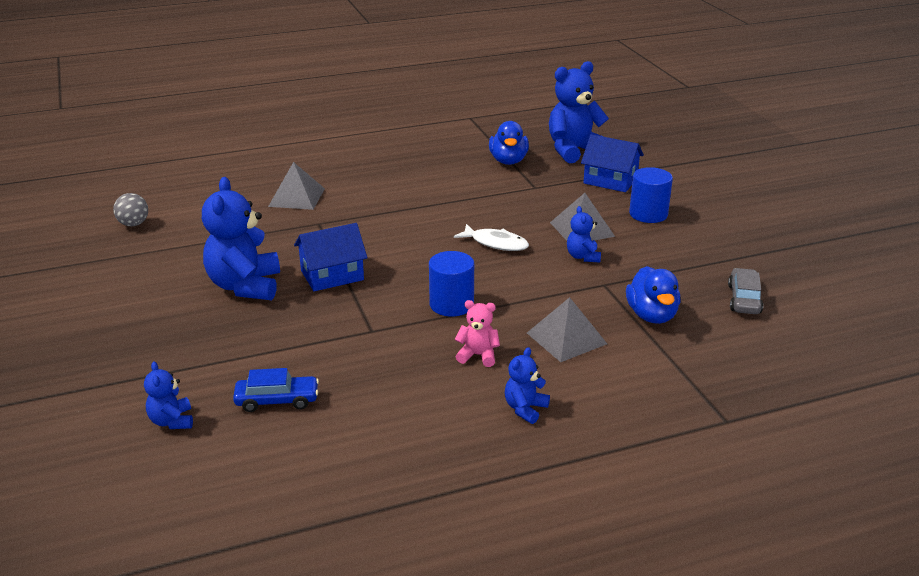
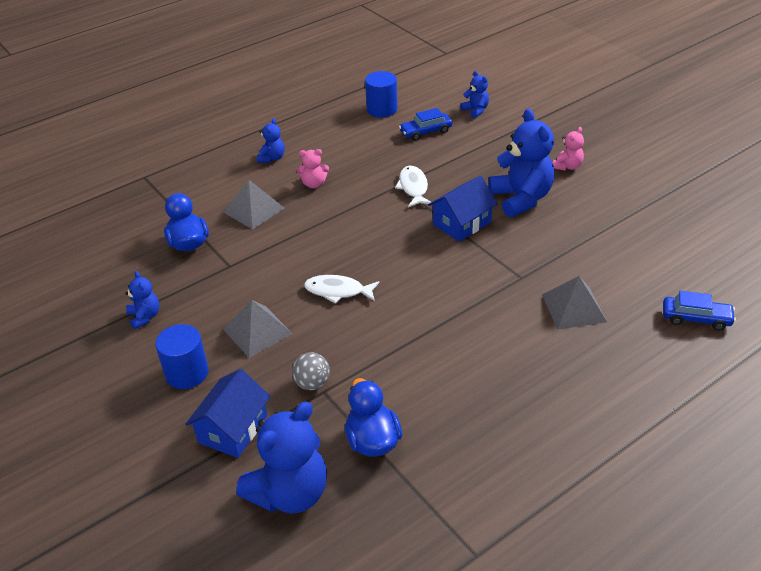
camera: 165 degrees right, 10 degrees up
(133, 224) = (686, 236): grey ball -> grey ball (312, 383)
(152, 310) = (567, 166): none -> pink teddy bear
(211, 176) = (696, 318): none -> blue car
(355, 324) = (413, 187): none -> white fish
(451, 304) = (350, 218): blue cylinder -> blue cylinder (382, 109)
(583, 257) = (251, 293): blue teddy bear -> blue teddy bear (145, 316)
(610, 180) = (233, 429): blue house -> blue house turned 75 degrees counterclockwise
(744, 299) = (107, 277): grey car -> none

